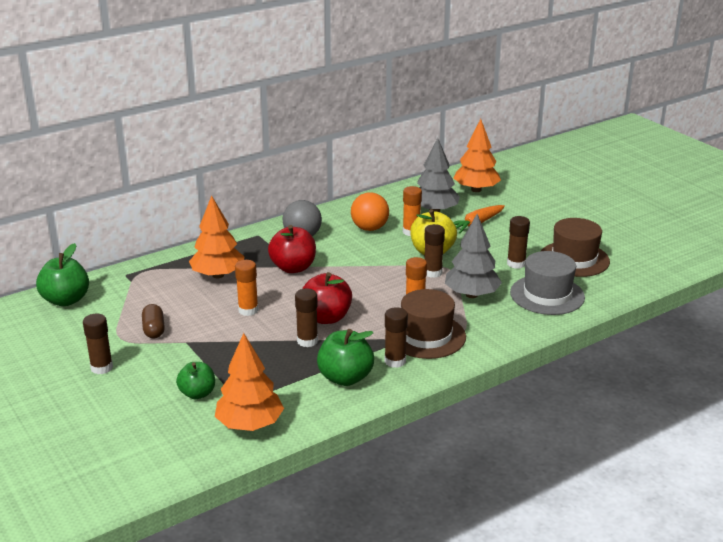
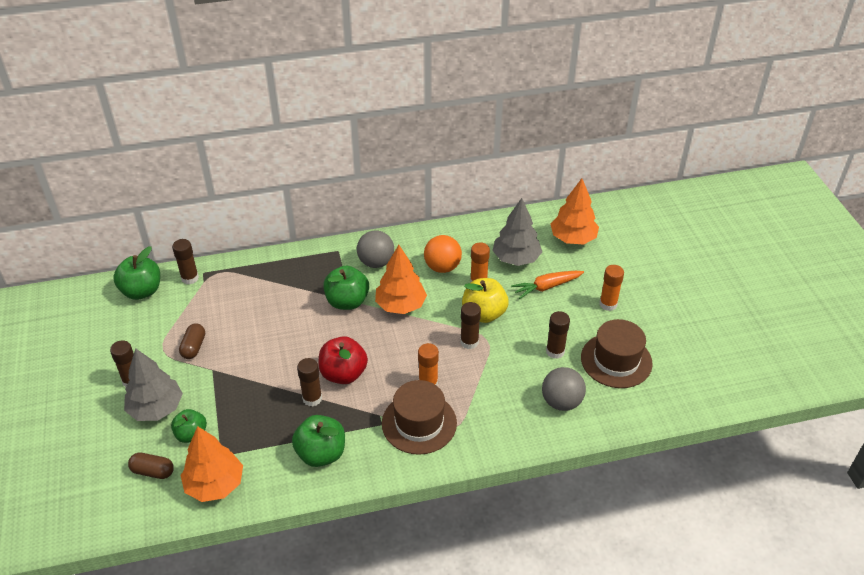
camera: 20 degrees right, 15 degrees up
(174, 430) = (153, 471): none -> brown capsule
(218, 275) = (278, 294): orange tree -> orange tree (400, 305)
(248, 310) = (282, 345): orange glue stick -> orange glue stick (608, 304)
(293, 268) = (347, 301): red apple -> green apple
(395, 361) = (374, 446): brown glue stick -> brown glue stick (190, 278)
(471, 294) = (489, 381): grey tree -> grey tree (156, 408)
(547, 295) = (561, 402): grey hat -> grey ball

